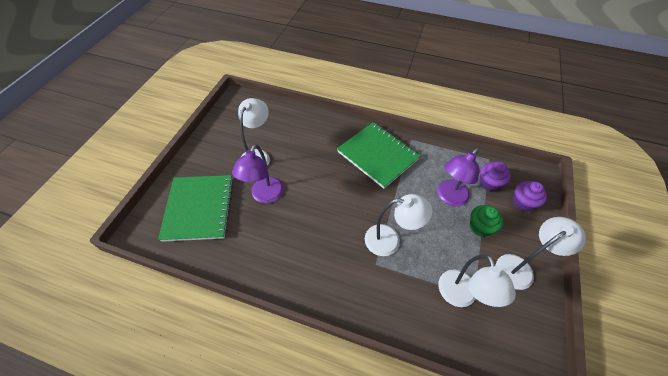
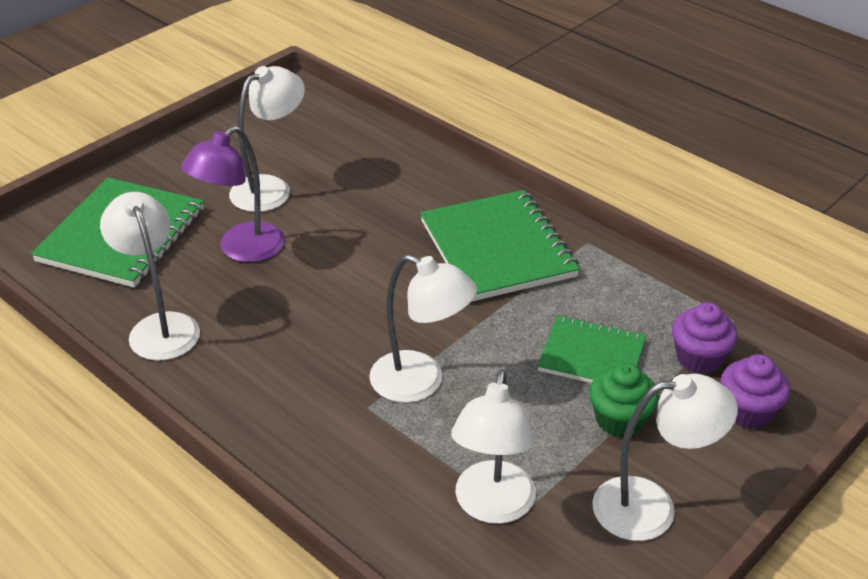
camera: 25 degrees right, 15 degrees down
(251, 256) = (160, 326): none -> white lamp
(449, 197) = (592, 355): purple lamp -> green notebook

